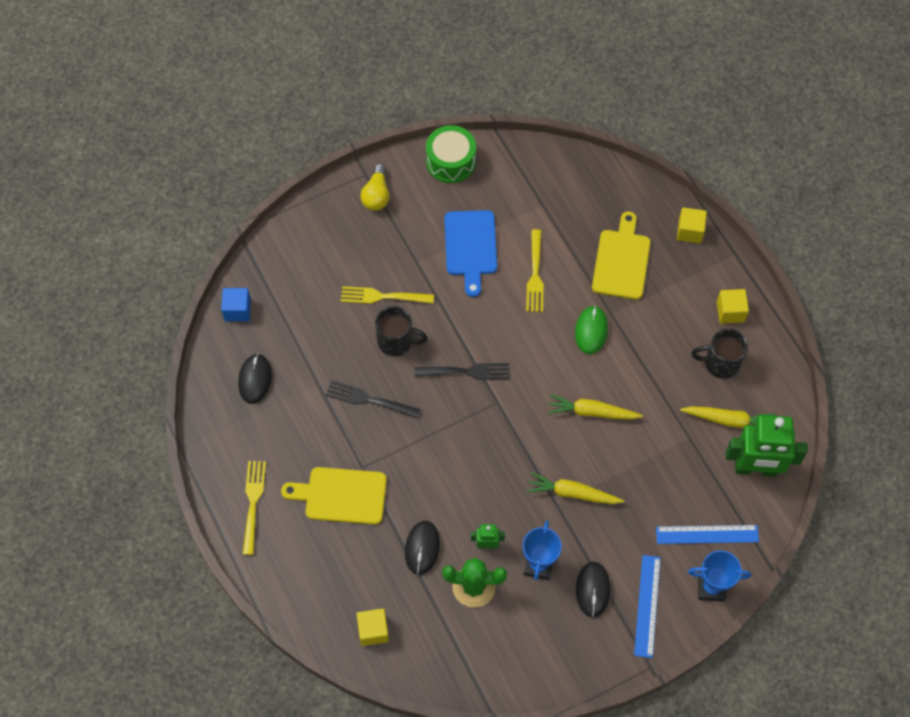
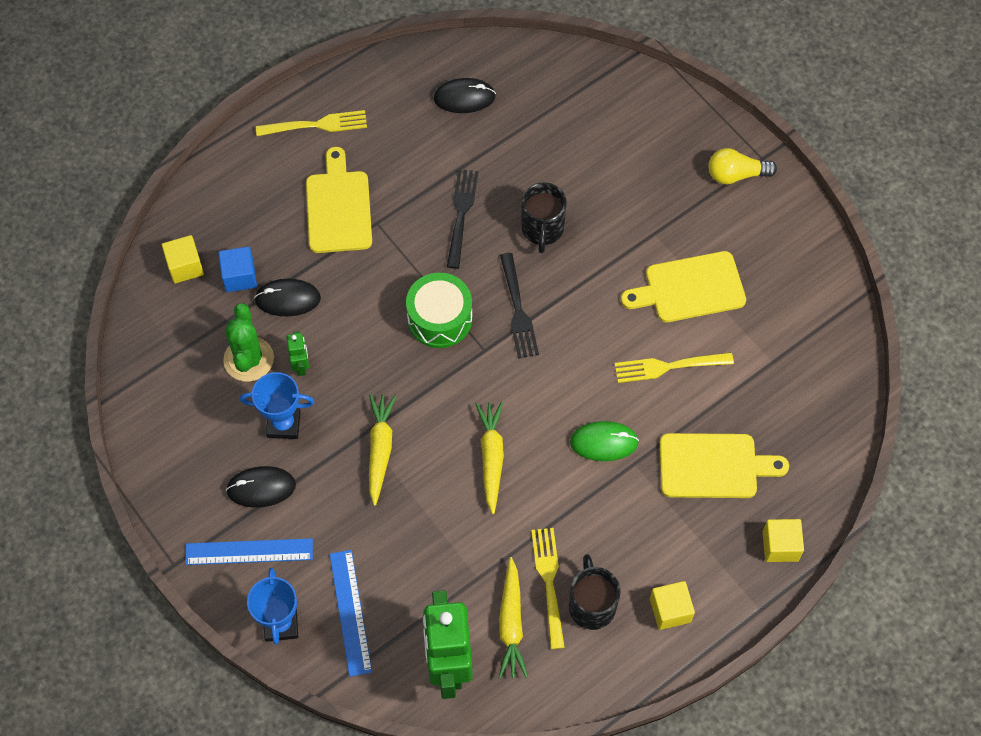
camera: 80 degrees right, 0 degrees up
(238, 310) = (547, 64): blue cube -> blue cube (239, 276)
(383, 296) = (599, 206): yellow fork -> yellow fork (549, 583)
(451, 162) = (806, 247): green drum -> green drum (440, 318)
(471, 247) = (689, 288): blue cutting board -> yellow cutting board

